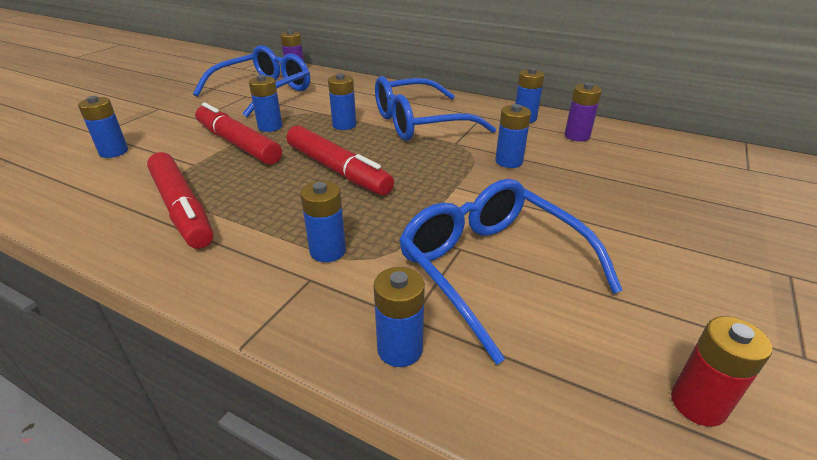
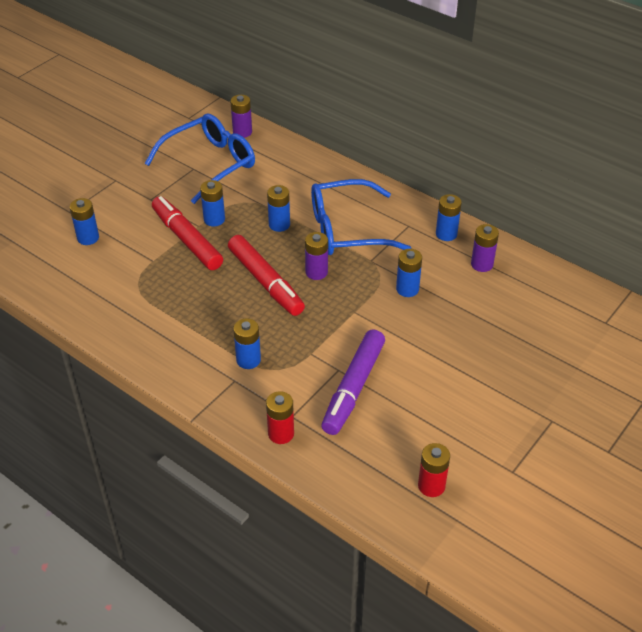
camera: 10 degrees right, 10 degrees up
(182, 208) = (149, 308): red marker -> none
(397, 157) = (316, 272): none -> purple battery
(400, 349) = (281, 434): blue battery -> red battery
(491, 268) = (353, 388): blue glasses -> purple marker

